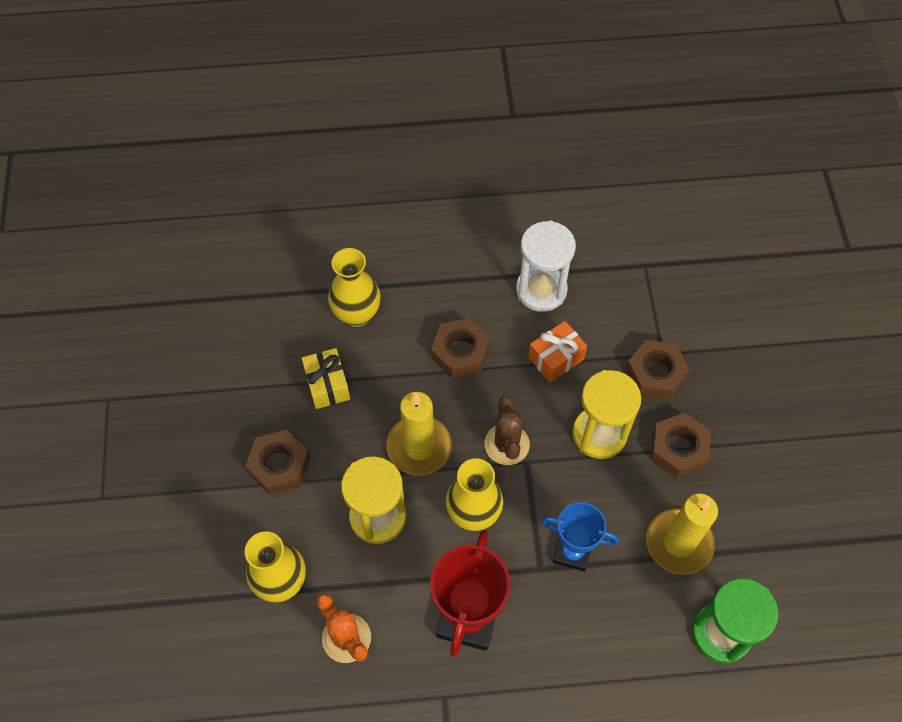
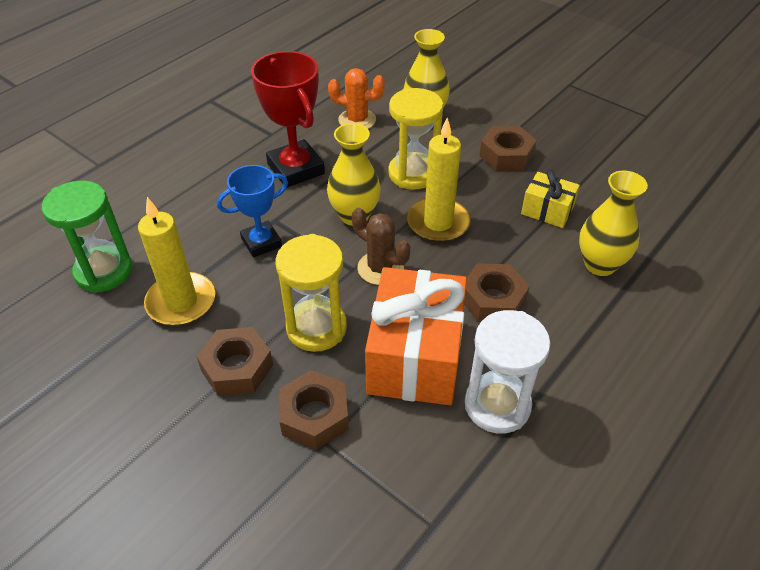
camera: 135 degrees right, 15 degrees down
(556, 358) = (415, 356): orange gift -> orange gift, size x1.98

